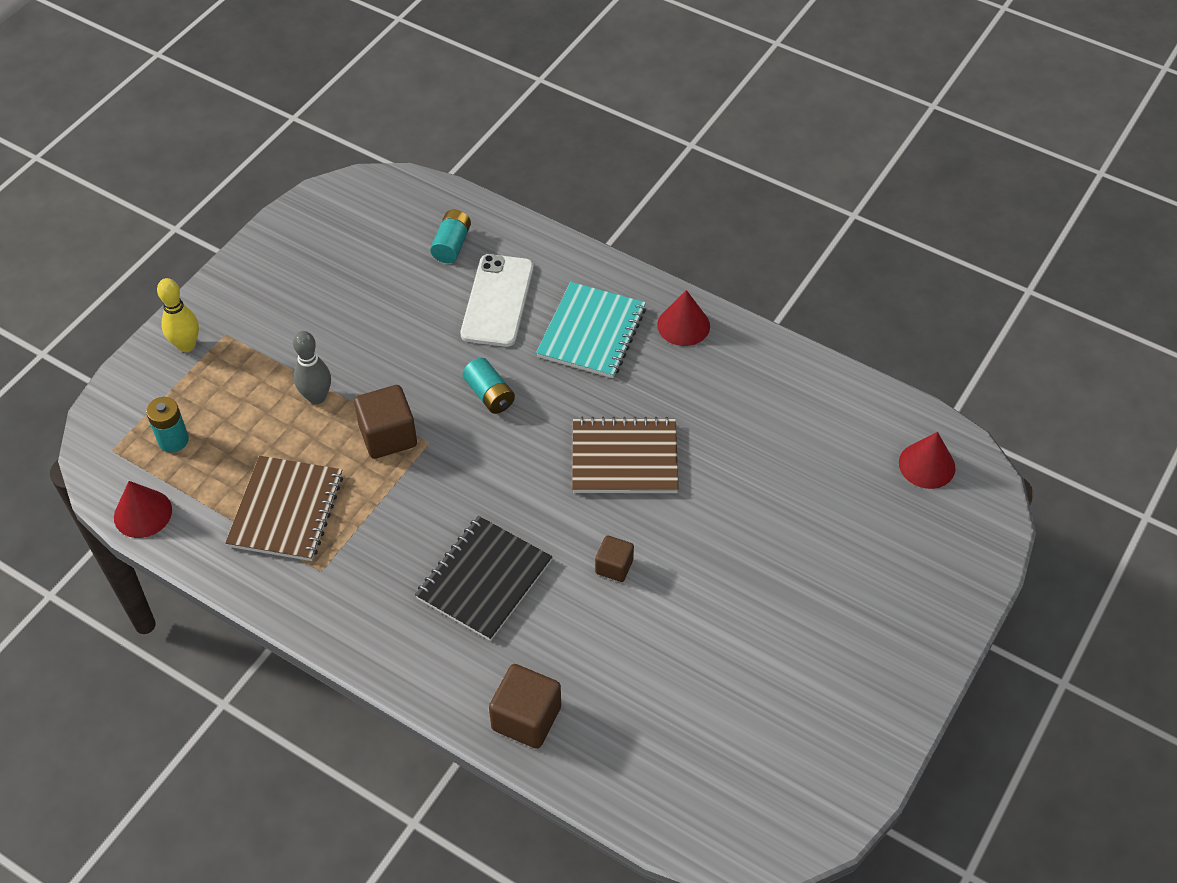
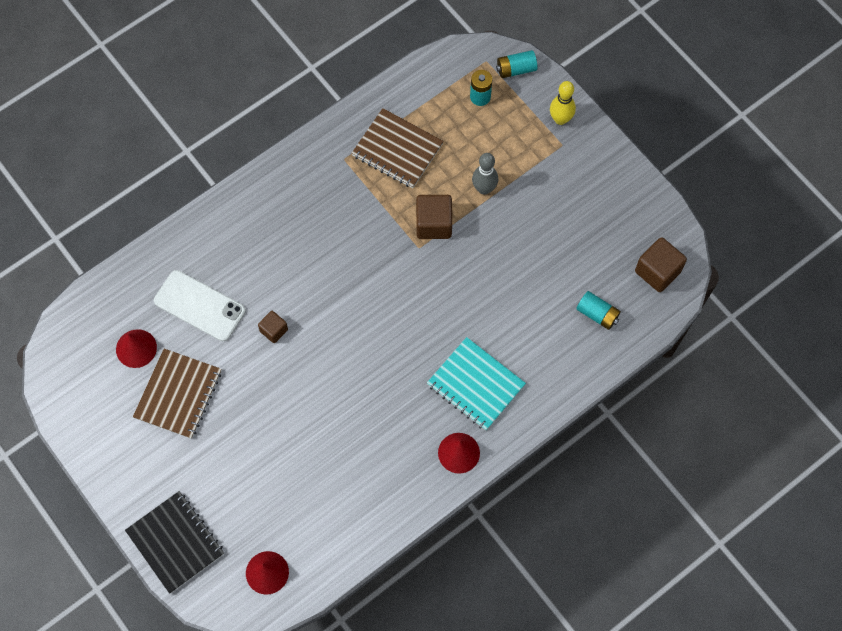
camera: 110 degrees right, 15 degrees up
(143, 513) = (428, 70): red cone -> red cone (136, 348)
(484, 580) = (297, 250): black notebook -> black notebook (175, 542)
(489, 395) = (444, 297): turquoise battery -> turquoise battery (516, 69)
(498, 301) = (530, 330): white phone -> white phone (199, 306)
(526, 718) = (192, 244): brown cube -> brown cube (657, 271)
(624, 458) = (356, 367): brown notebook -> brown notebook (178, 394)

